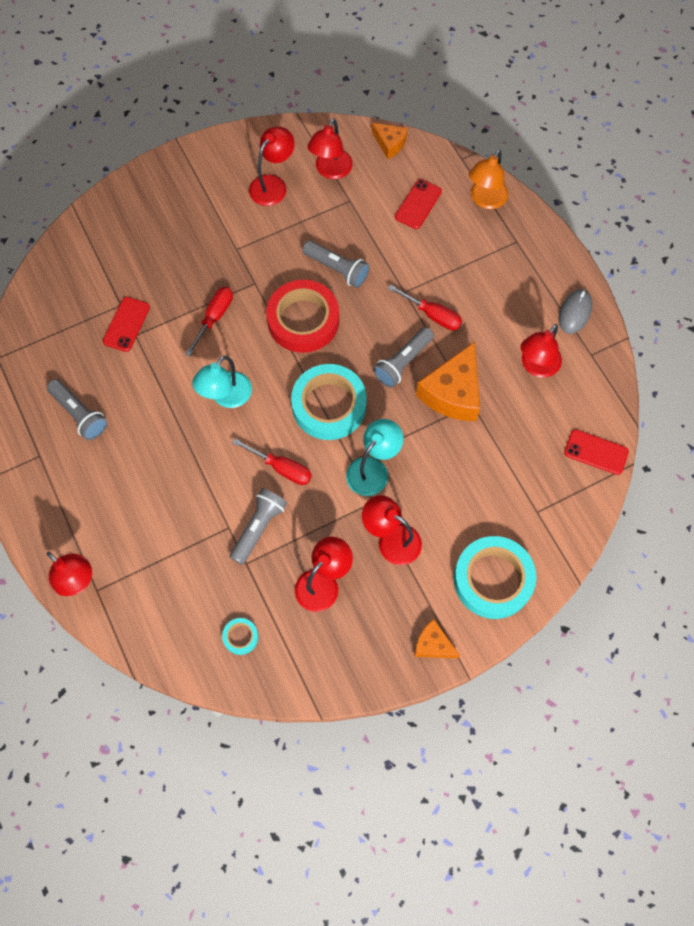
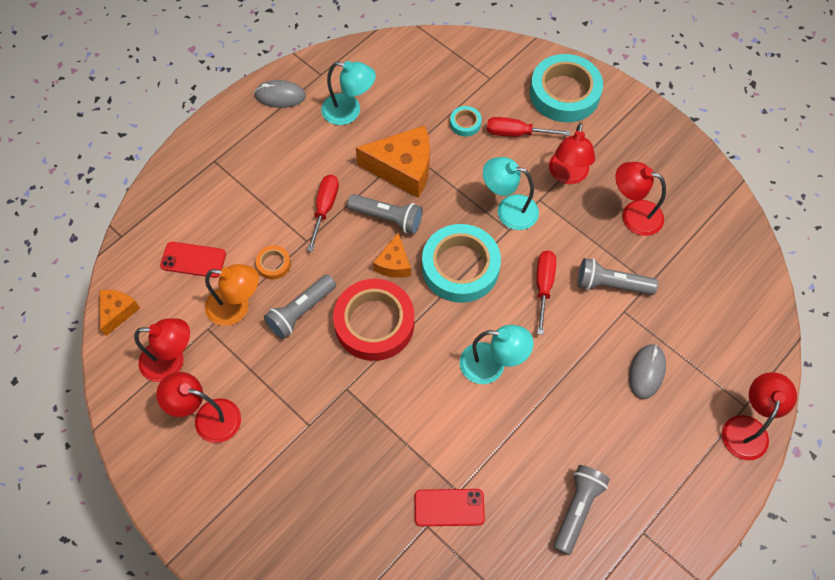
camera: 110 degrees left, 5 degrees down
(164, 520) = (646, 372): none -> grey mouse
(214, 318) = (405, 414): red screwdriver -> red screwdriver (517, 133)
(240, 637) = (716, 263): turquoise tape -> turquoise tape (465, 123)
(337, 269) = (301, 311): grey flashlight -> grey flashlight turned 150 degrees counterclockwise
(390, 261) = (273, 264): none -> orange tape
(433, 644) = (641, 119): orange cheese -> orange cheese (394, 263)
(485, 200) = (170, 200): orange lamp -> orange lamp (236, 308)
(536, 366) = (349, 111): red lamp -> turquoise lamp
(596, 452) = (416, 50): red phone -> none

